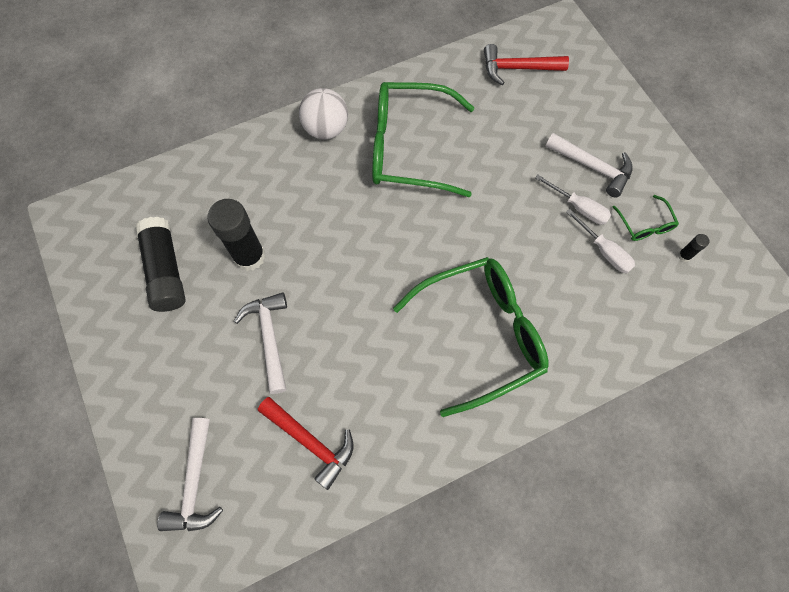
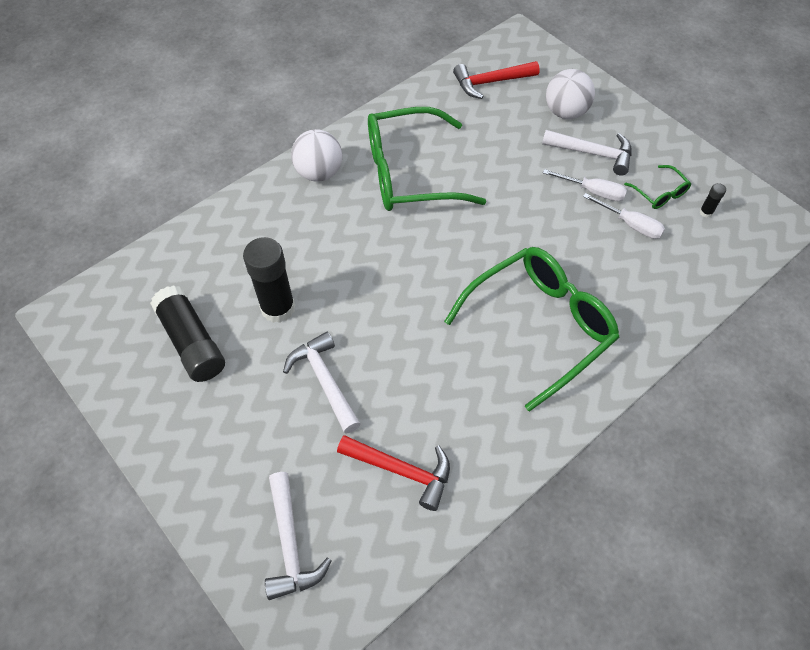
camera: 15 degrees left, 10 degrees down
(580, 116) = (565, 112): none -> white ball

